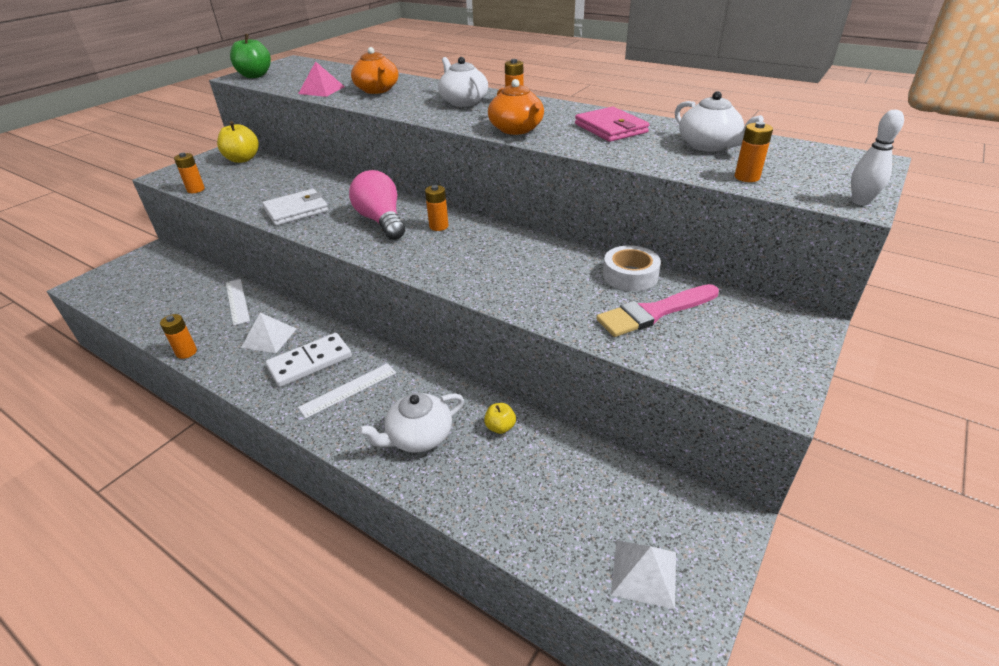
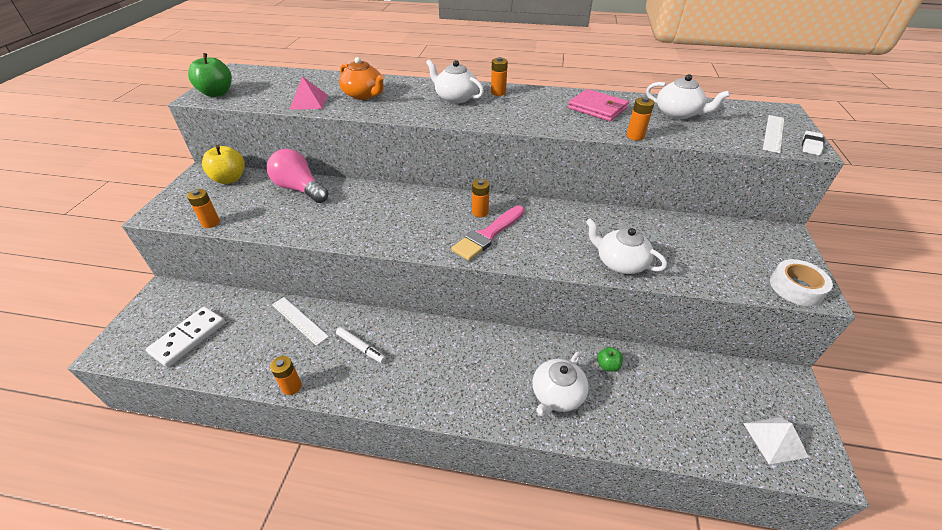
camera: 25 degrees left, 5 degrees up
(269, 338) = (361, 347): white pyramid -> white marker
(296, 210) = (338, 224): white wallet -> none
(310, 362) = (417, 359): white domino -> white domino (188, 338)
(348, 390) = (470, 373): white ruler -> white ruler (773, 133)
(381, 221) = (427, 217): pink light bulb -> pink light bulb (300, 189)
(500, 427) = (607, 365): yellow apple -> green apple
(516, 129) = (529, 120): orange teapot -> none
(545, 303) = (620, 262): none -> white teapot
(630, 275) = (654, 223): white tape -> white tape (796, 287)
(654, 312) = (695, 250): pink brush -> pink brush (488, 235)
(747, 177) = (729, 138): orange battery -> orange battery (635, 136)
(860, 201) = (811, 146): white bowling pin -> white eraser

